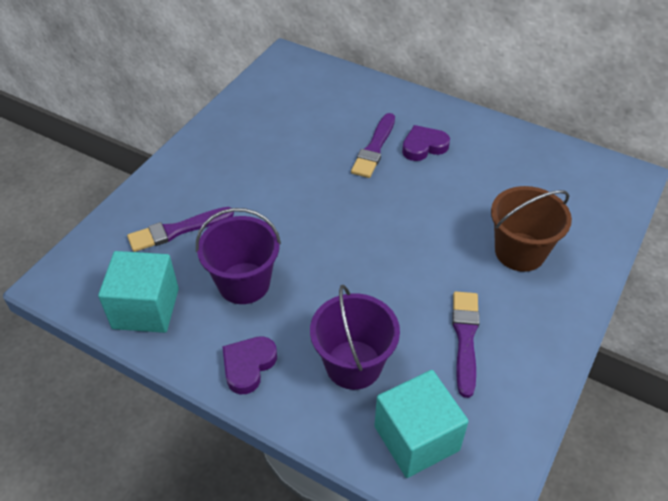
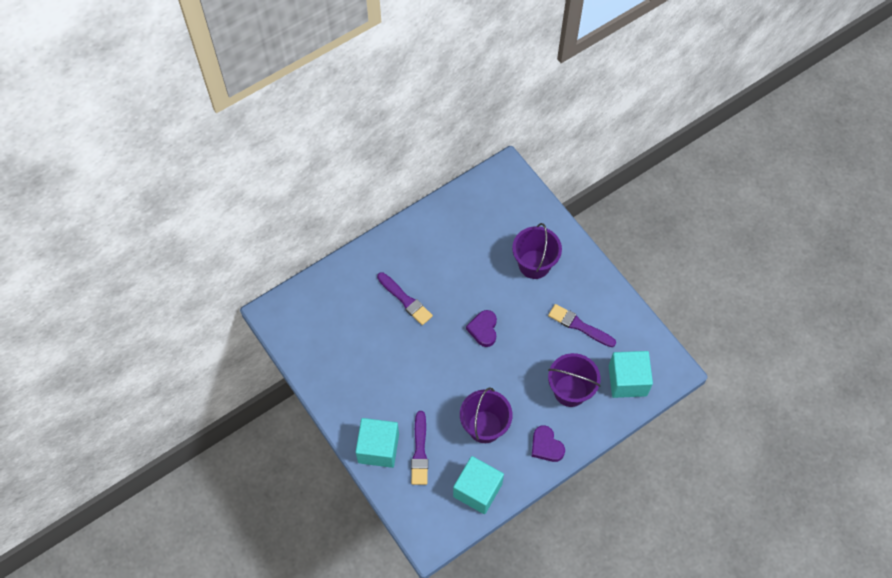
camera: 65 degrees left, 15 degrees up
(165, 191) = (378, 448): none -> turquoise cube
(424, 146) = (419, 269): purple heart -> purple heart (483, 329)
(520, 252) = (534, 264): brown bucket -> purple bucket

